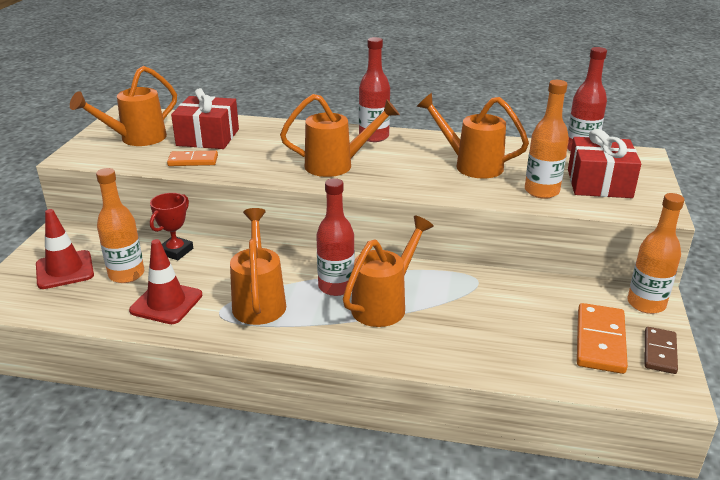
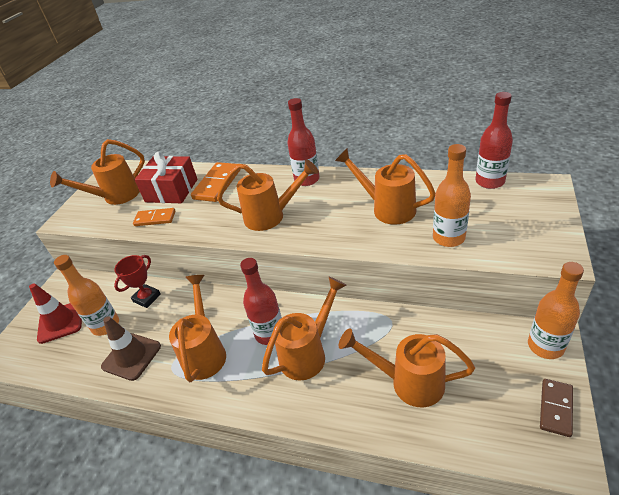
camera: 10 degrees right, 10 degrees up
(166, 303) = (131, 356): red traffic cone -> brown traffic cone
(501, 330) = (408, 382): none -> orange watering can
(599, 183) = (504, 224): red gift -> none
(600, 341) = (498, 394): orange domino -> orange domino (217, 184)

